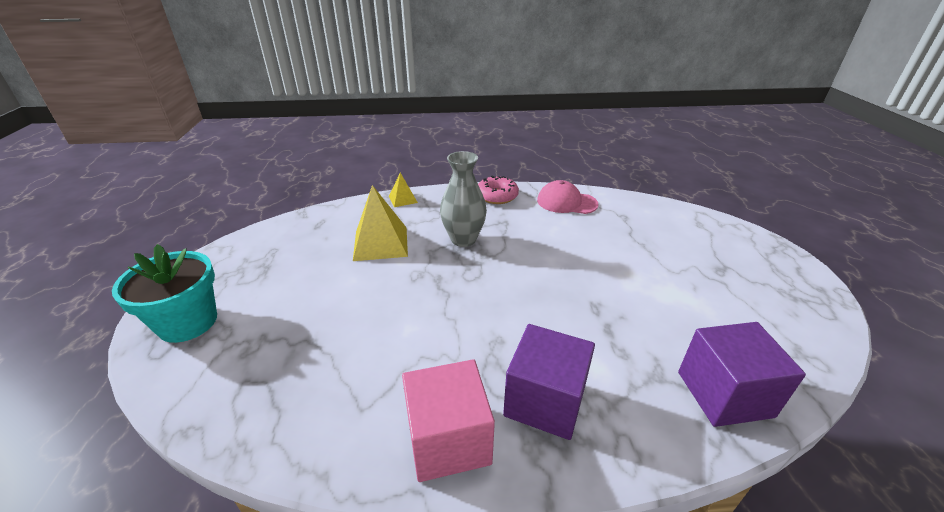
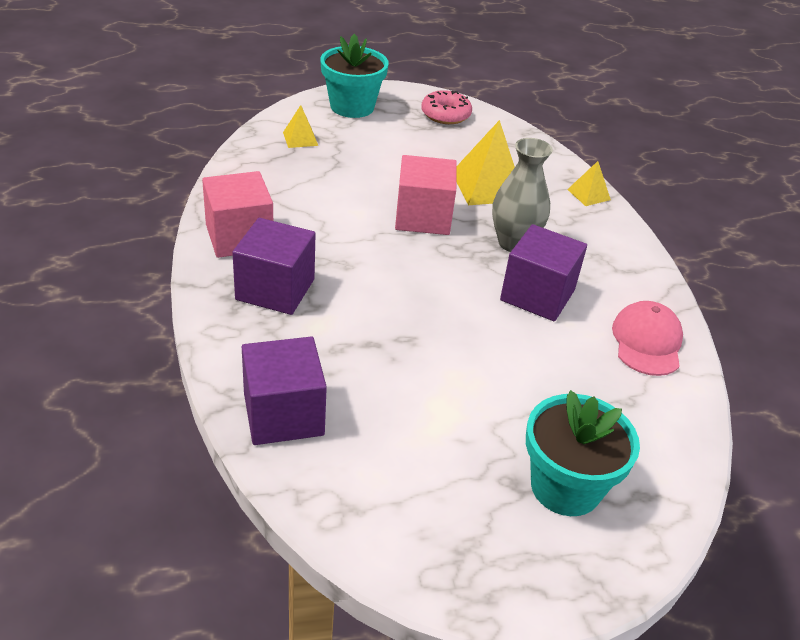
camera: 80 degrees right, 5 degrees up
(239, 374) = (300, 139): none -> yellow pyramid
(422, 284) = (423, 217): none -> pink cube
(497, 196) = (633, 273): pink donut -> pink donut (445, 114)
(527, 236) = (537, 295): none -> purple cube
(710, 249) = (565, 487): none -> turquoise flower pot

